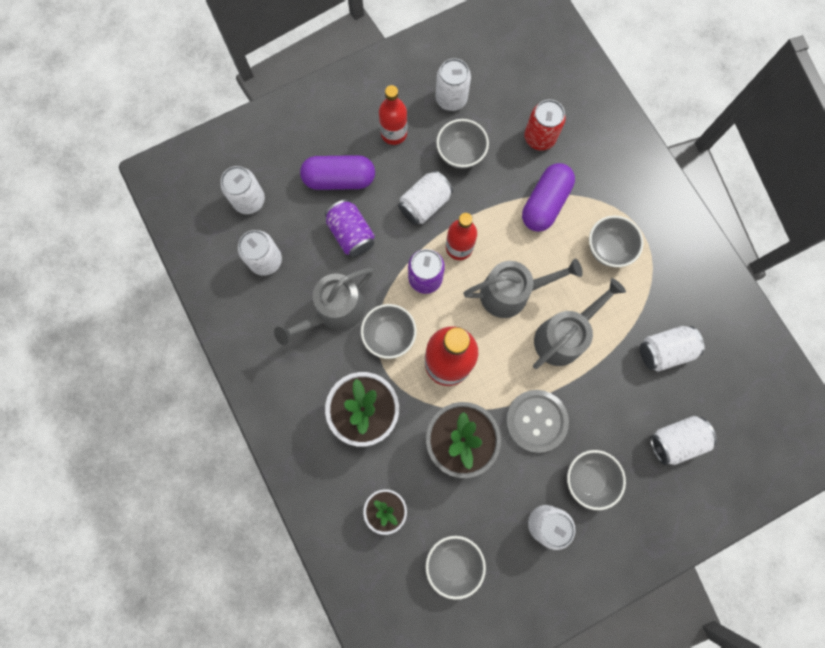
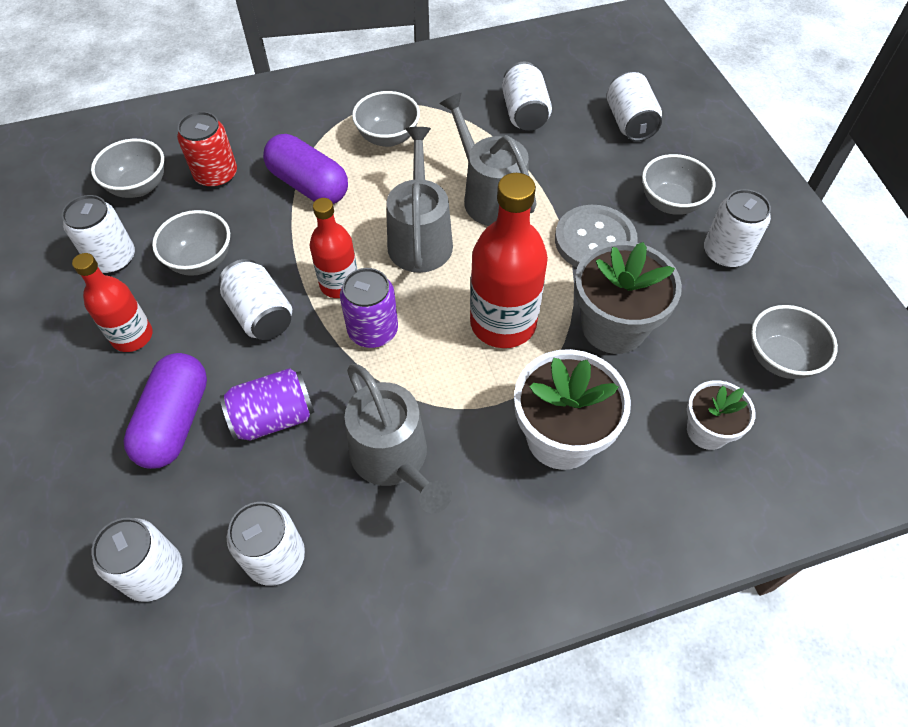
camera: 80 degrees left, 20 degrees down
(389, 335) = (448, 389): grey bowl -> grey bowl (139, 187)

